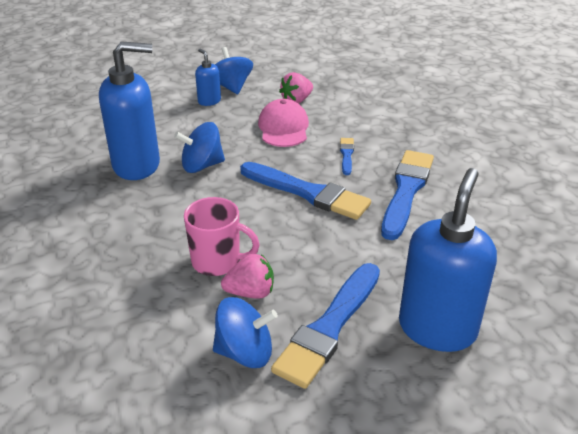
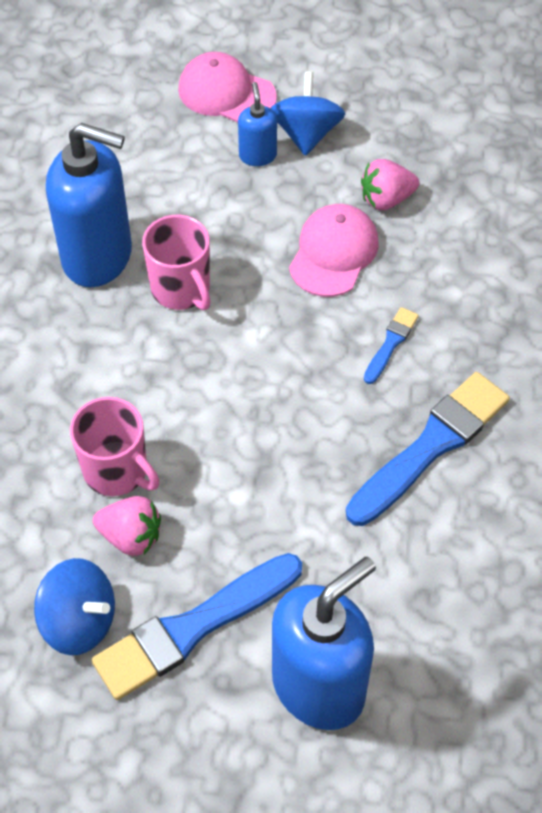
camera: 25 degrees right, 20 degrees up
(173, 82) = (226, 93): none -> pink cap
(202, 165) = (181, 289): blue spinning top -> pink mug
(307, 193) = (294, 396): blue brush -> none

